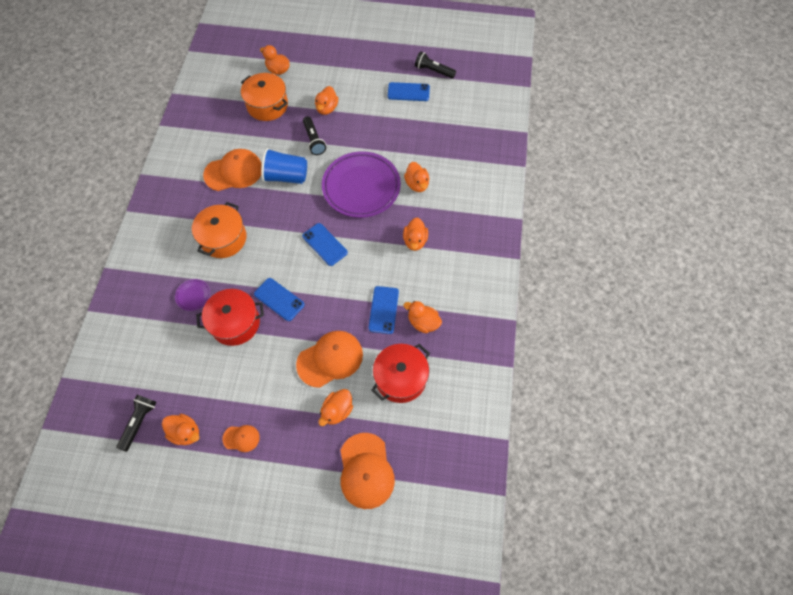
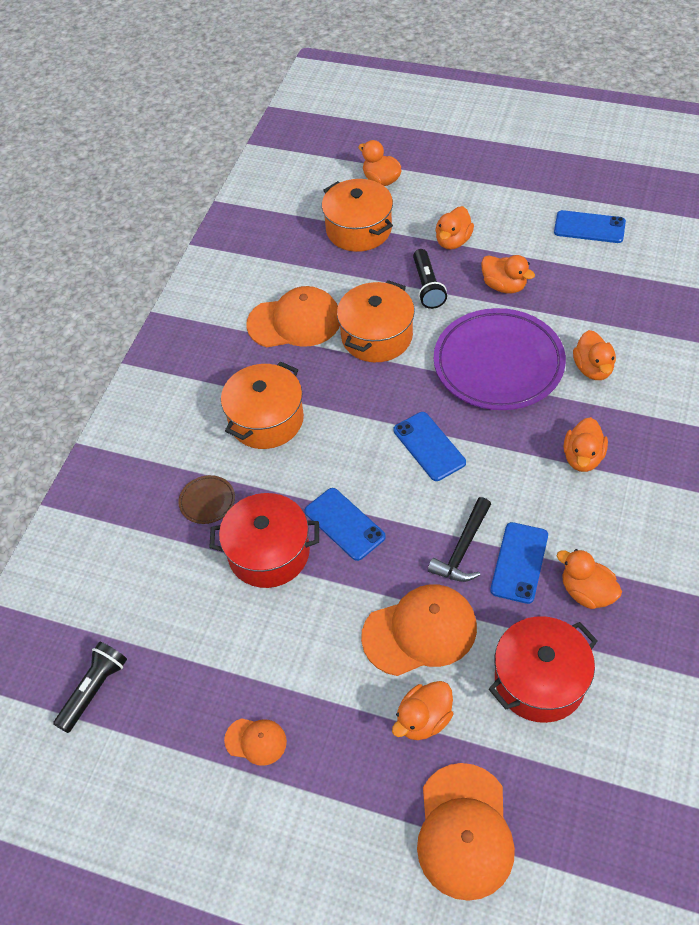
camera: 15 degrees right, 10 degrees down
(186, 432) = (166, 717): orange duck -> orange duck (504, 286)
(193, 295) = (207, 501): purple plate -> brown plate
(286, 176) = (377, 336): blue cup -> orange pot
(350, 305) = (463, 549): none -> black hammer
(433, 71) = (633, 199): black flashlight -> none

